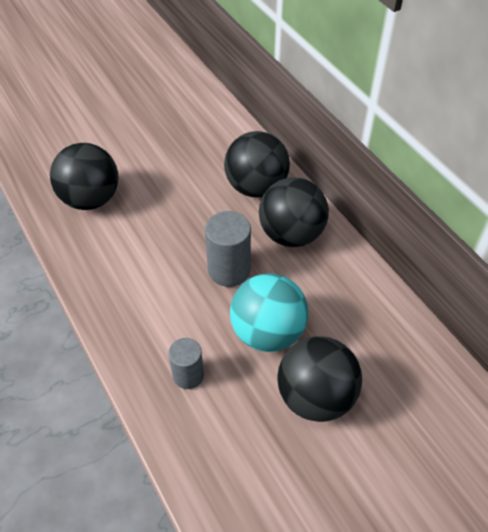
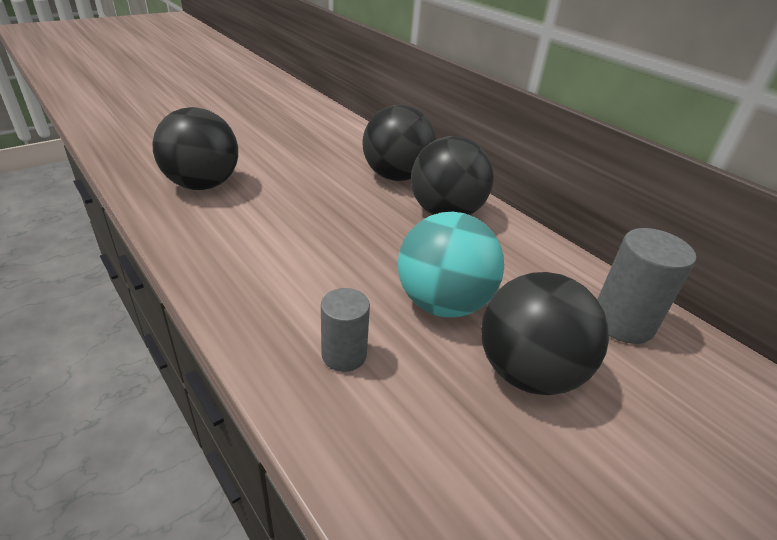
camera: 10 degrees left, 15 degrees down
(229, 270) = (380, 244): grey cylinder -> grey cylinder (622, 322)

